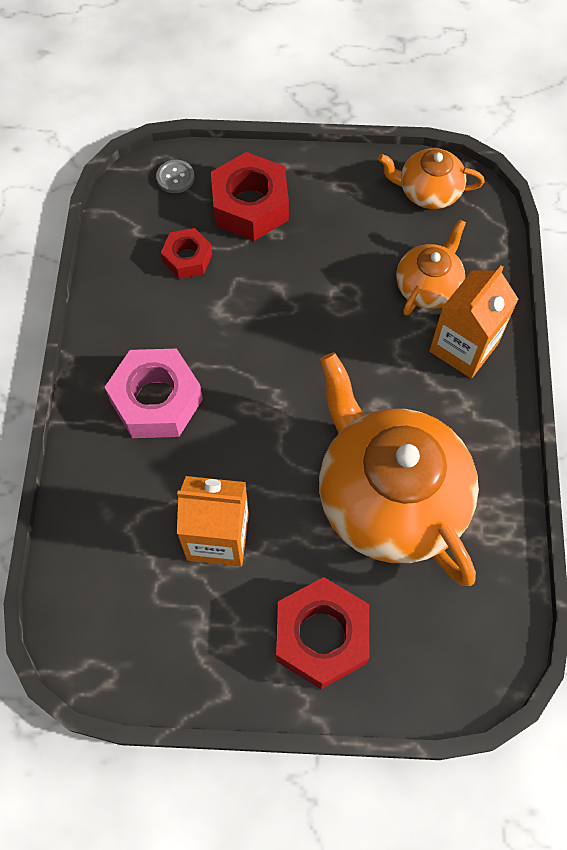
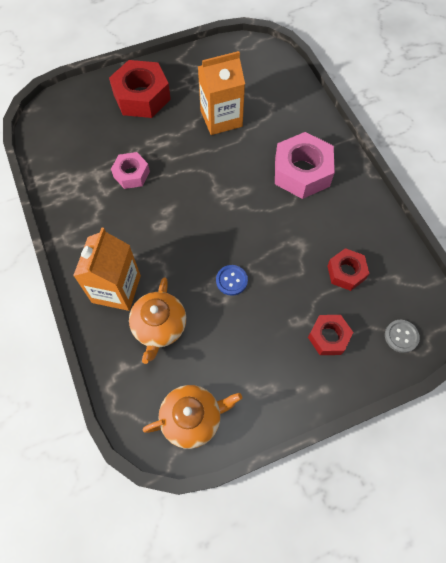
camera: 155 degrees right, 0 degrees up
(250, 206) = (328, 337): red nut -> red nut, size x0.58
(323, 302) = (231, 280): none -> blue button
(389, 497) = (131, 174): orange teapot -> pink nut

